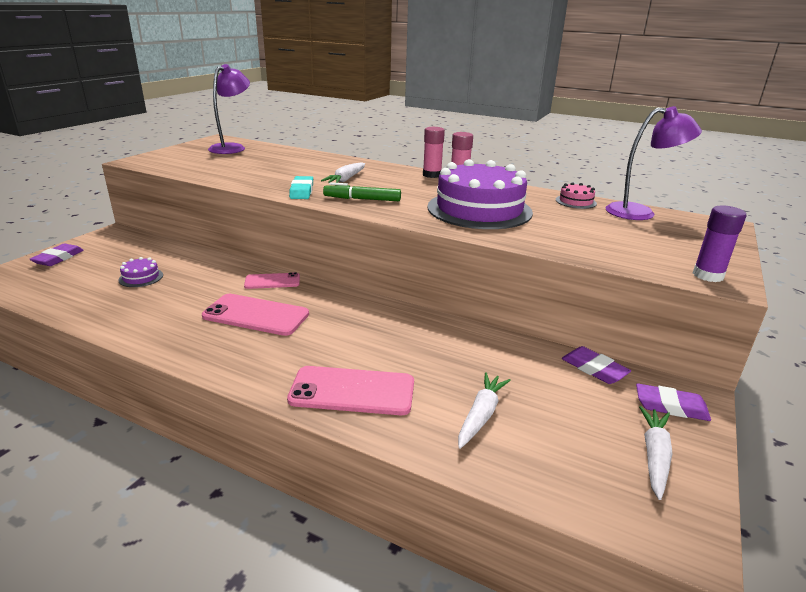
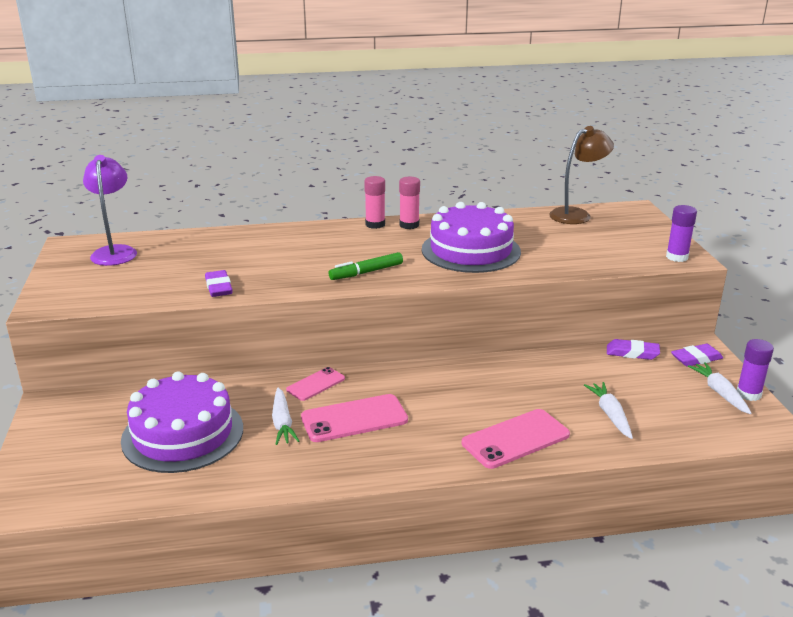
camera: 35 degrees left, 0 degrees up
(58, 258) = (46, 455): purple eraser -> purple eraser (218, 287)
(141, 277) = (183, 434): purple cake -> purple cake, size x2.48
(302, 191) = (299, 282): turquoise eraser -> none
(346, 179) = (312, 255): white carrot -> white carrot (282, 422)
(575, 201) = (523, 218): pink cake -> none
(640, 213) = (577, 214): purple lamp -> brown lamp
(697, 477) = (748, 394): none -> purple glue stick

